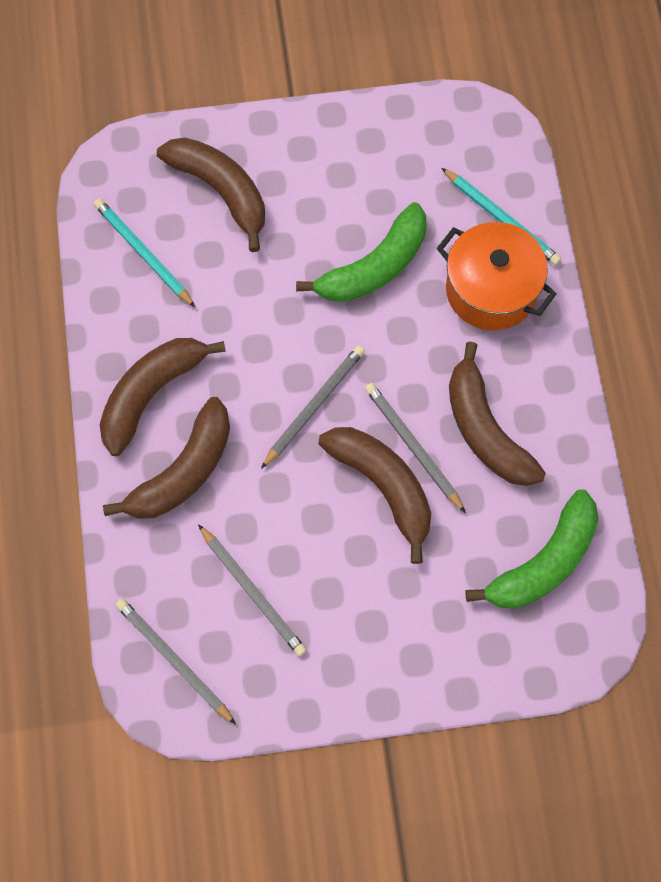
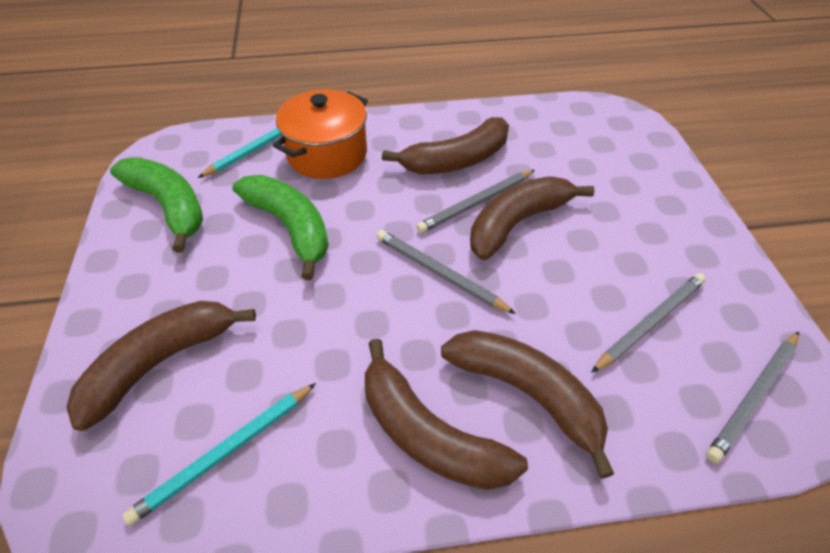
camera: 90 degrees left, 20 degrees down
(544, 562) = (565, 133): green banana -> green banana (169, 206)

